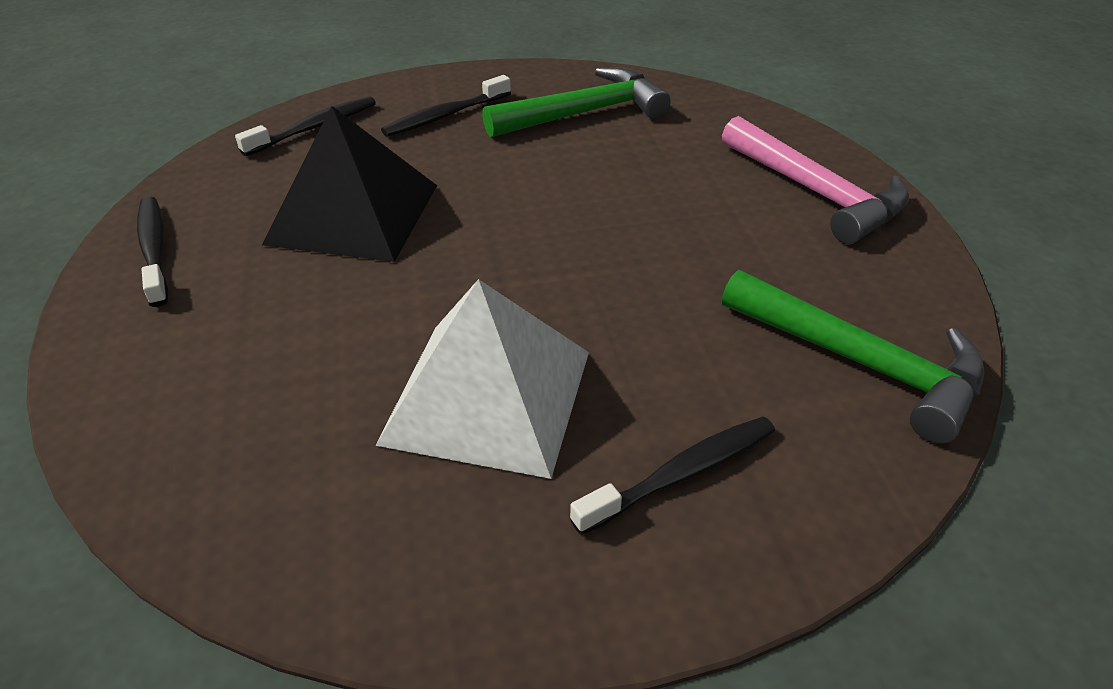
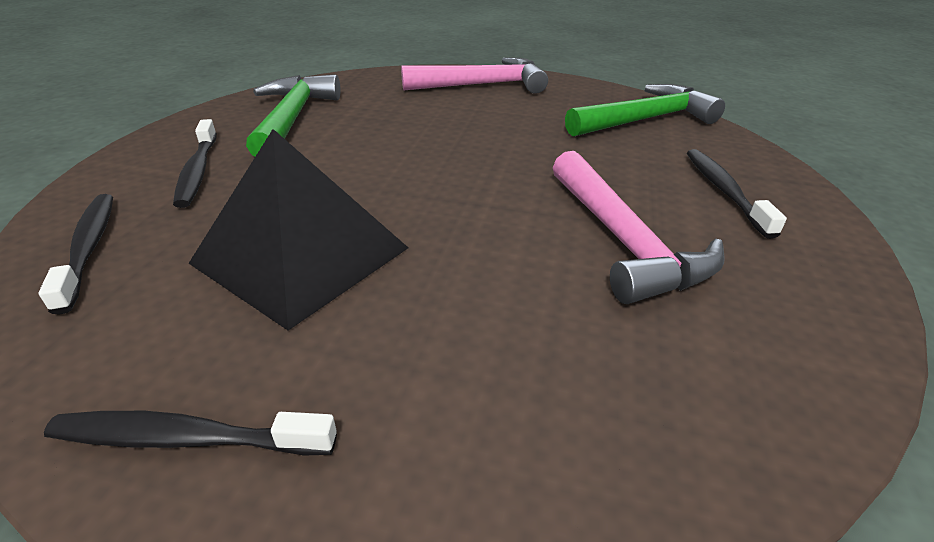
camera: 65 degrees left, 5 degrees down
(488, 396) = (622, 241): white pyramid -> pink hammer

